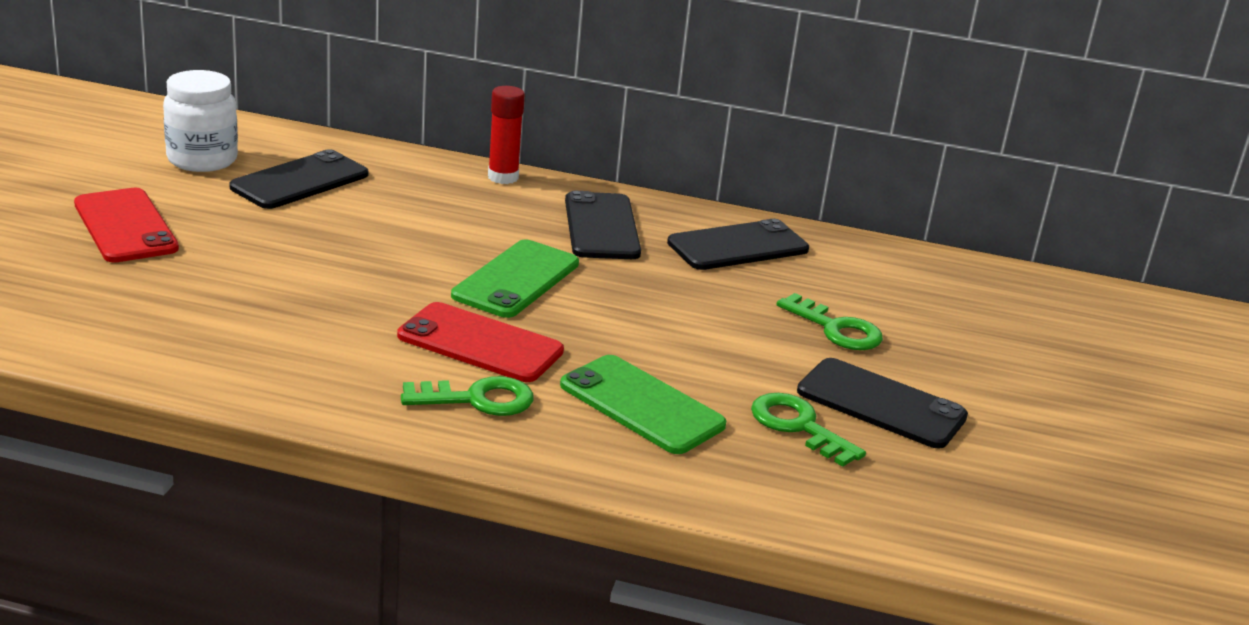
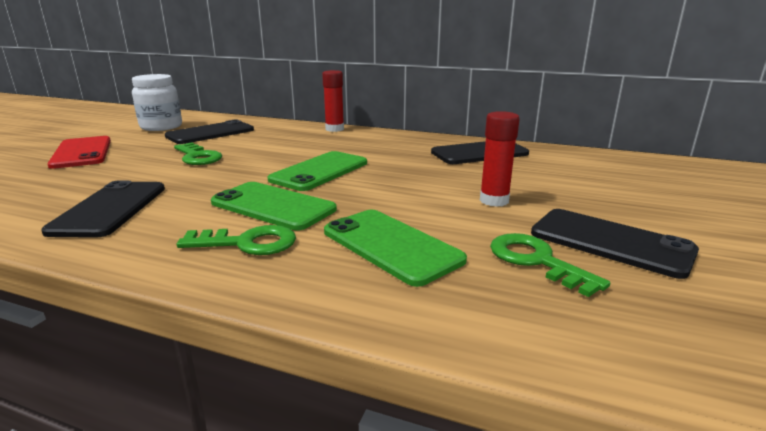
camera: 10 degrees right, 5 degrees down
(480, 344) = (273, 206): red phone -> green phone
(601, 227) = (388, 147): black phone -> black phone (110, 209)
(756, 340) = (494, 200): none -> red glue stick
(836, 329) = (557, 193): green key -> green key (198, 157)

